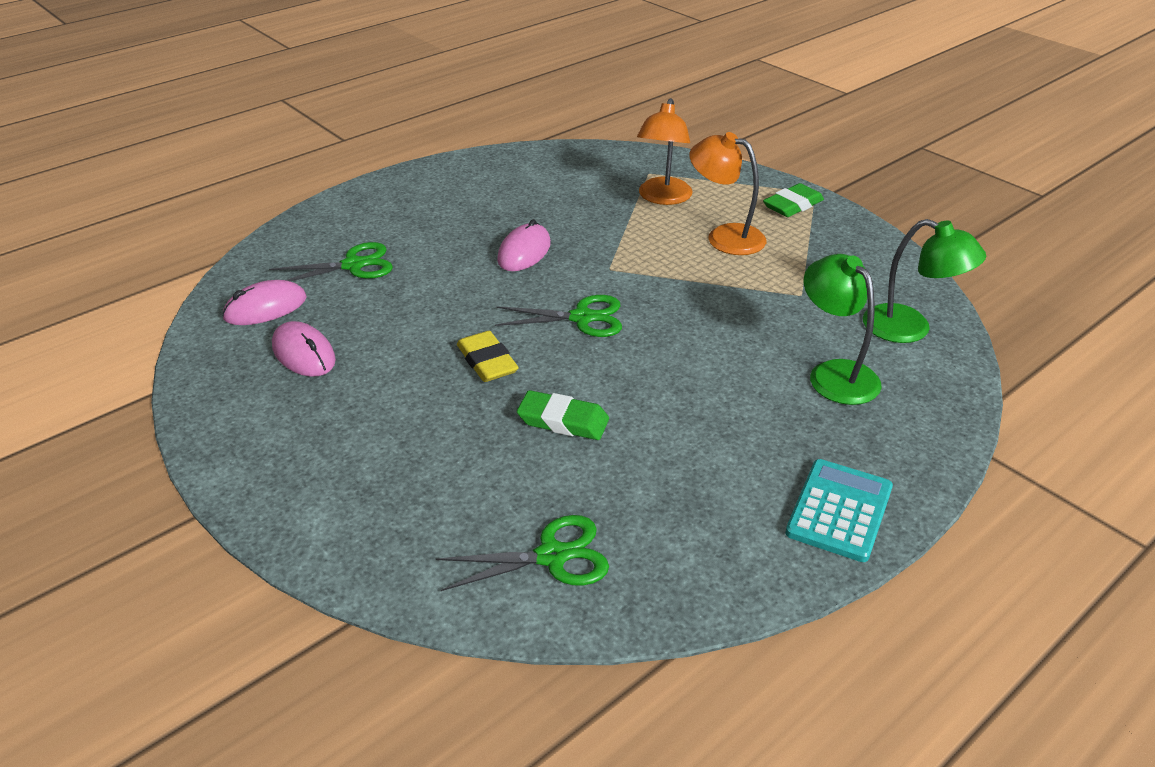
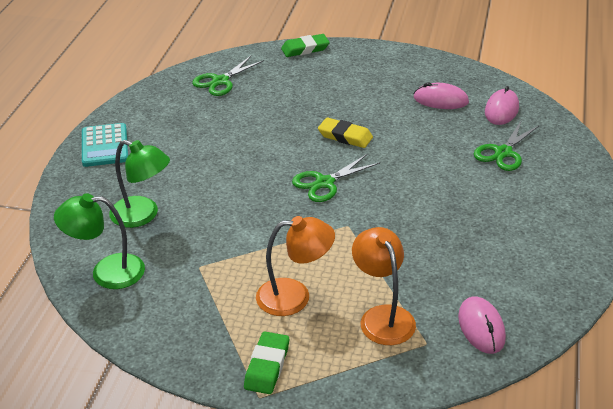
camera: 145 degrees right, 0 degrees up
(524, 252) = (418, 211): pink mouse -> pink mouse (481, 327)
(563, 421) = (272, 127): green eraser -> green eraser (305, 49)

